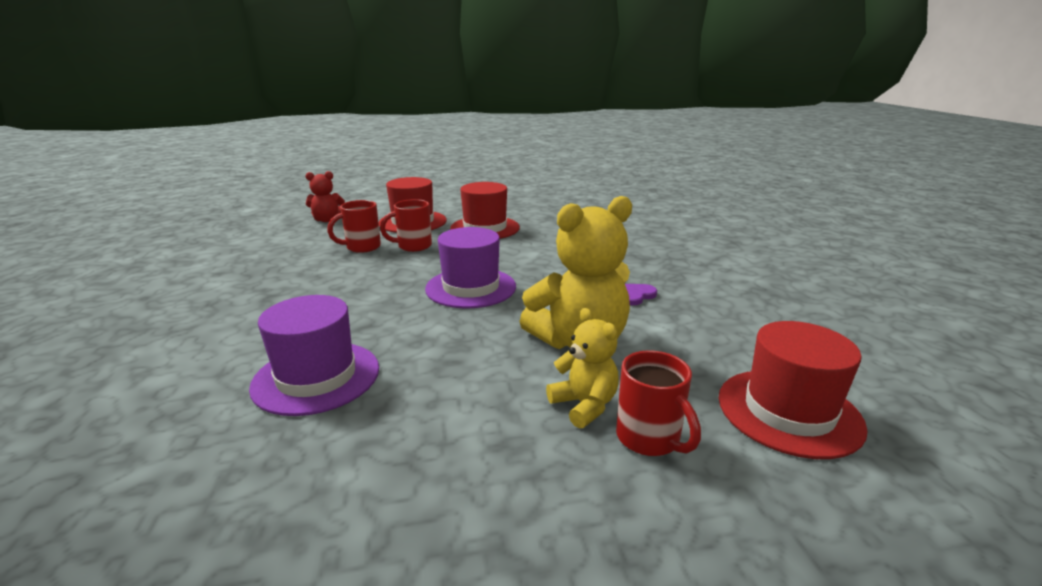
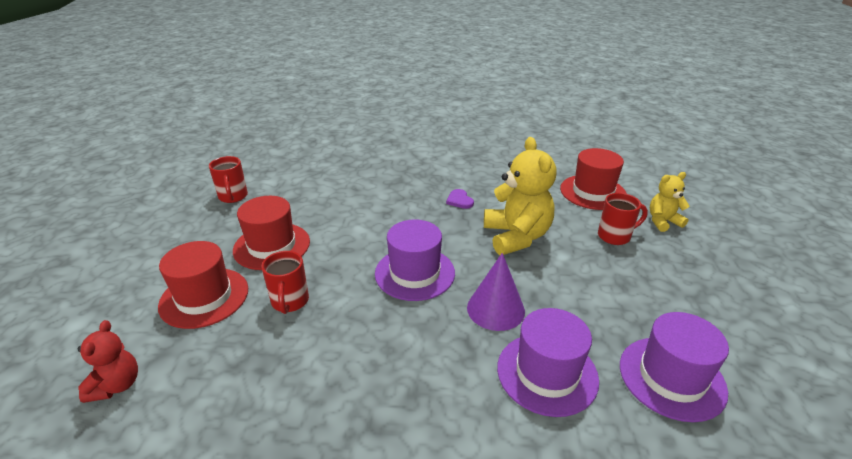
camera: 75 degrees left, 10 degrees up
(292, 490) = (671, 377): none -> purple hat
(362, 247) = (263, 345): red mug -> red mug (233, 197)
(422, 337) = (495, 309): none -> purple cone
(584, 405) = (587, 250): yellow teddy bear -> yellow teddy bear (663, 221)

